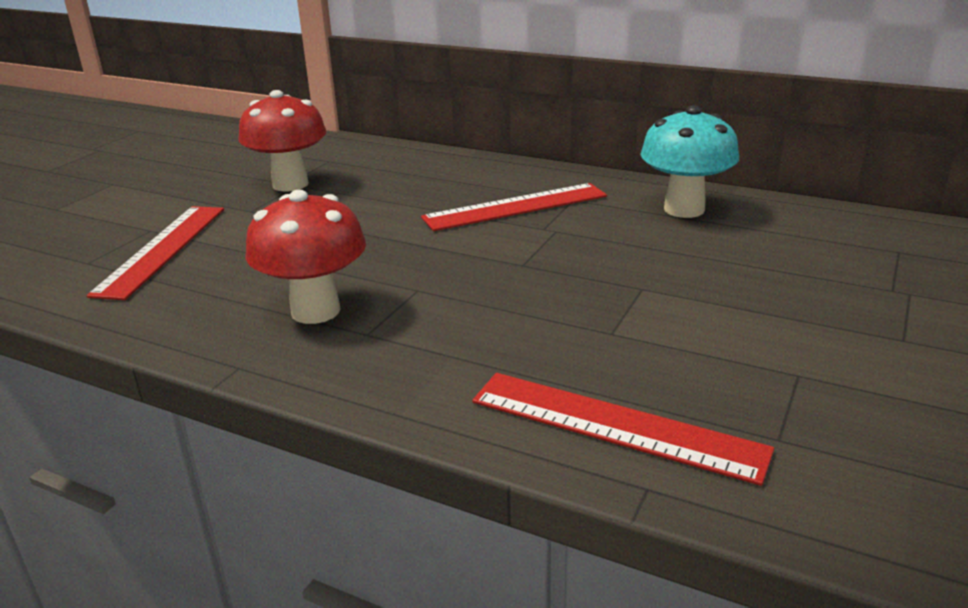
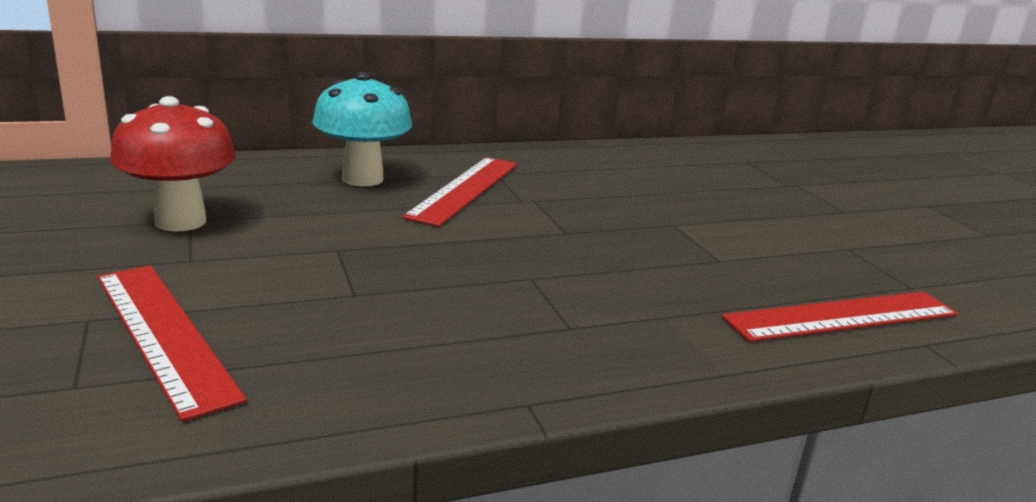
camera: 50 degrees left, 5 degrees down
(315, 311) = (487, 327): red mushroom -> none
(684, 209) = (587, 163): turquoise mushroom -> turquoise mushroom (362, 179)

